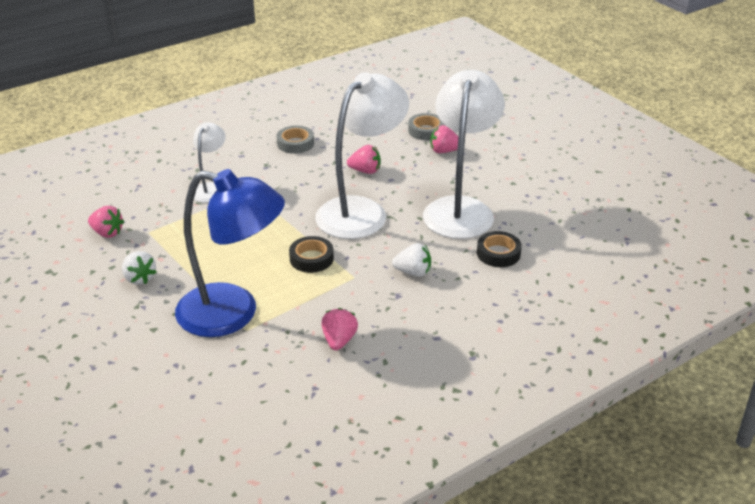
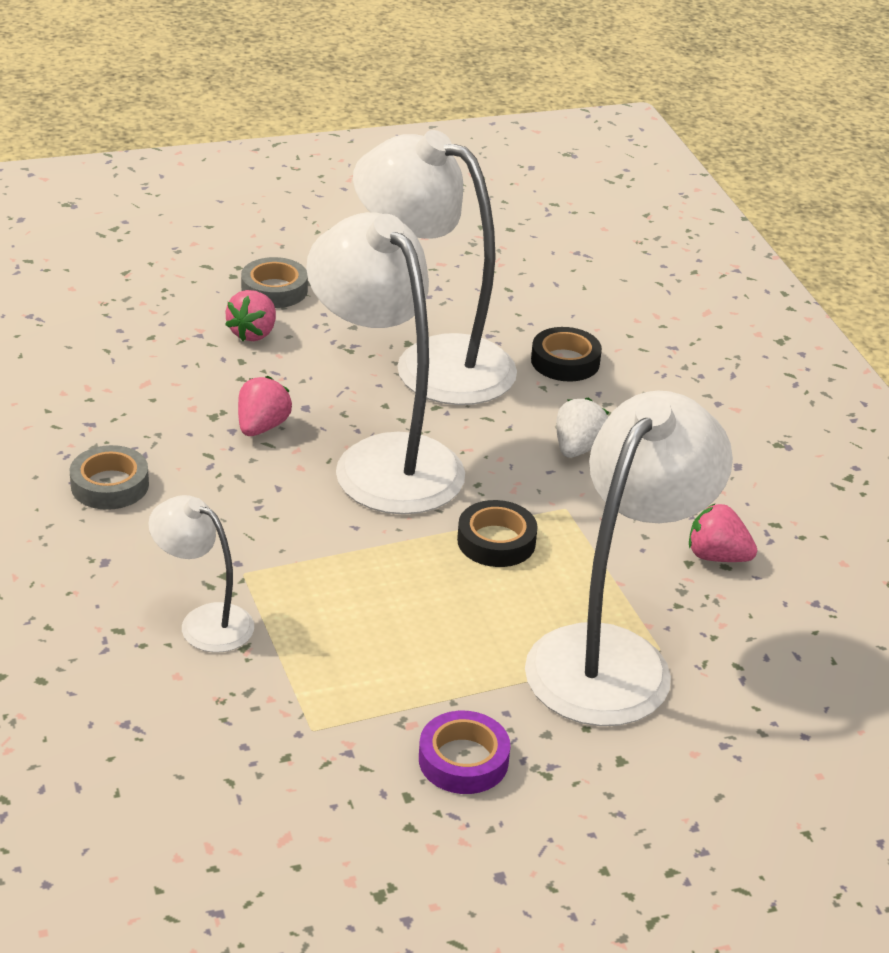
camera: 75 degrees left, 0 degrees up
(107, 233) = (285, 790): pink strawberry -> none
(139, 278) = (463, 760): white strawberry -> purple tape
(233, 314) = (613, 656): blue lamp -> white lamp
(426, 131) = (173, 334): grey tape -> grey tape (274, 290)

